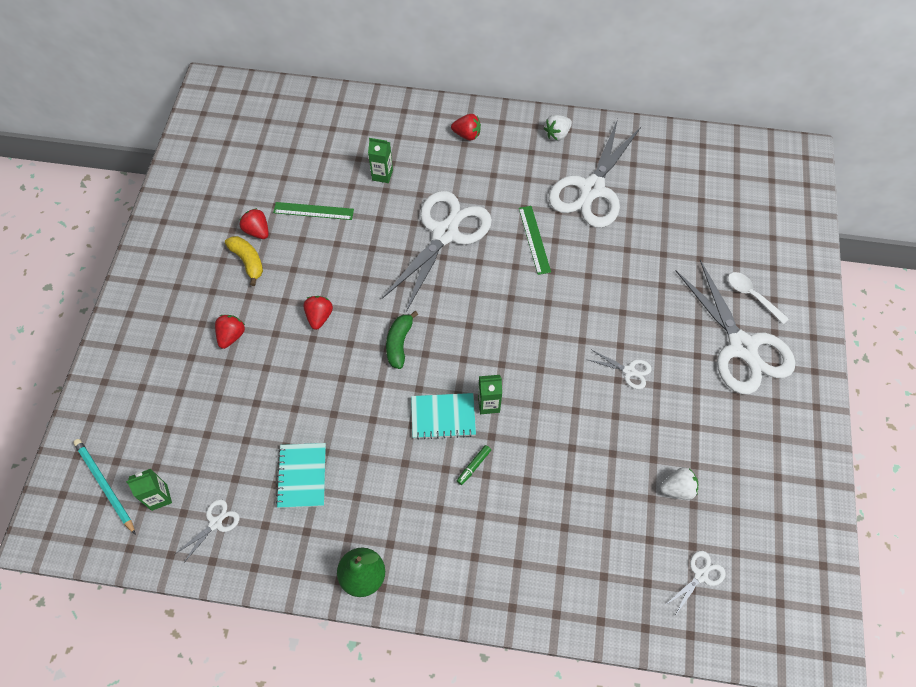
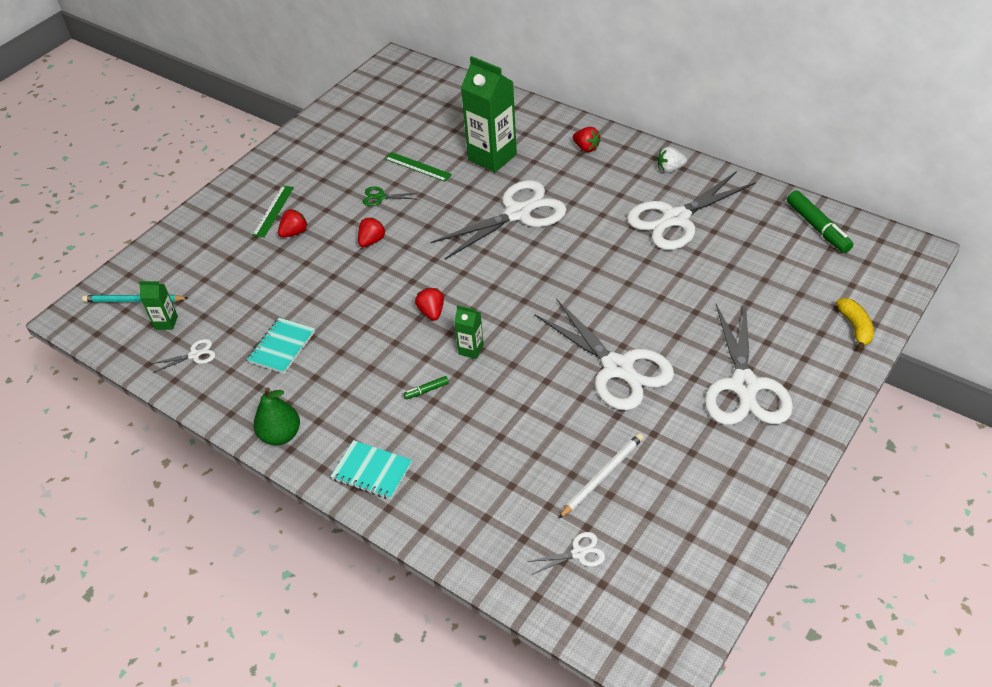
camera: 30 degrees right, 15 degrees down
(105, 485) = (134, 300): turquoise pencil -> turquoise pencil turned 75 degrees counterclockwise
(248, 261) = (342, 186): yellow banana -> yellow banana (855, 327)
(257, 231) = (363, 168): red strawberry -> red strawberry (431, 312)
(297, 261) = (381, 197): none -> green scissors
(382, 175) = (492, 157): green carton -> green carton, size x2.14
(399, 343) = (424, 280): green banana -> none
(443, 417) = (425, 345): turquoise notebook -> turquoise notebook (372, 471)
(534, 239) = (595, 241): green ruler -> green ruler (273, 211)
(629, 371) = (617, 368): white scissors -> white scissors, size x2.43
(677, 489) = (602, 476): white strawberry -> white pencil
(715, 157) = (817, 228): none -> green marker
(752, 296) = (782, 348): white spoon -> none

